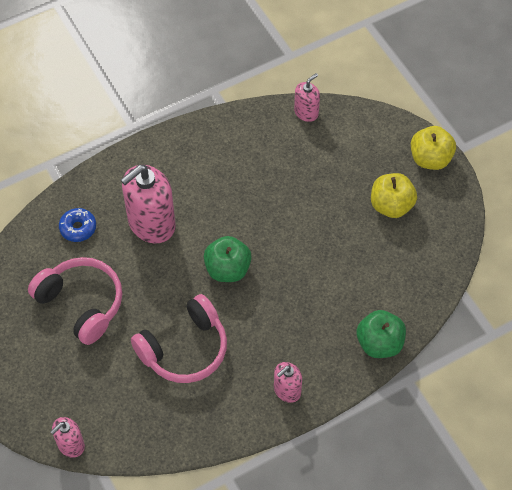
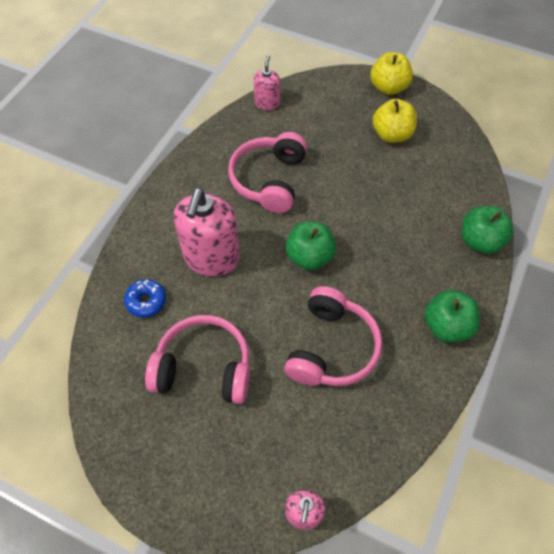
camera: 35 degrees left, 0 degrees up
(249, 185) = (269, 180): none -> pink headphones
(287, 390) = (446, 326): pink soap dispenser -> green apple

